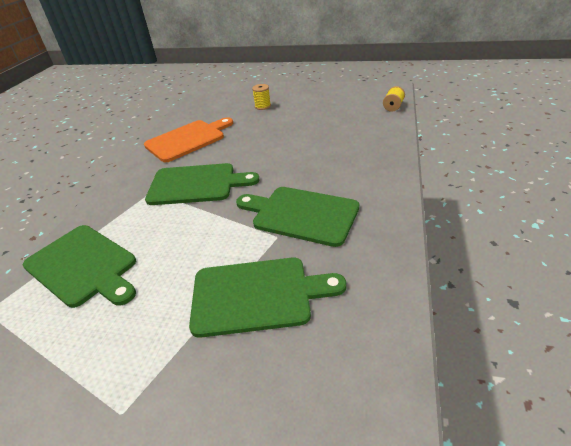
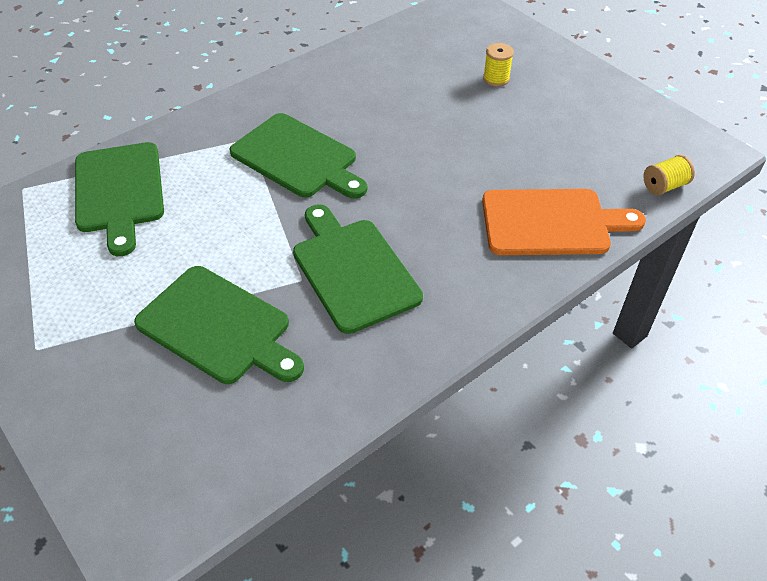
camera: 35 degrees right, 10 degrees up
(188, 140) = (353, 83): orange cutting board -> orange cutting board (551, 223)

